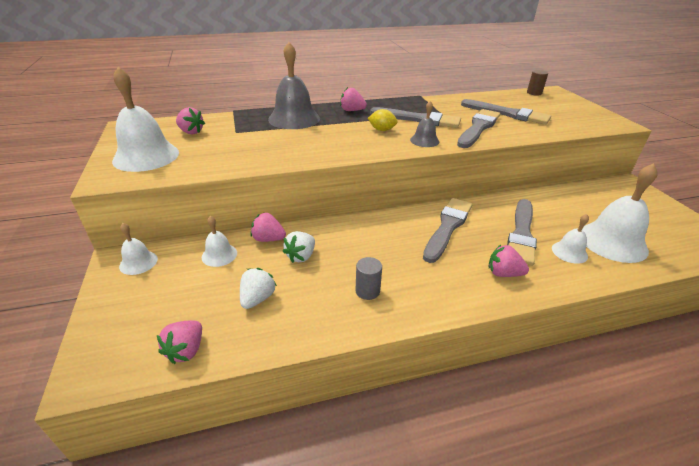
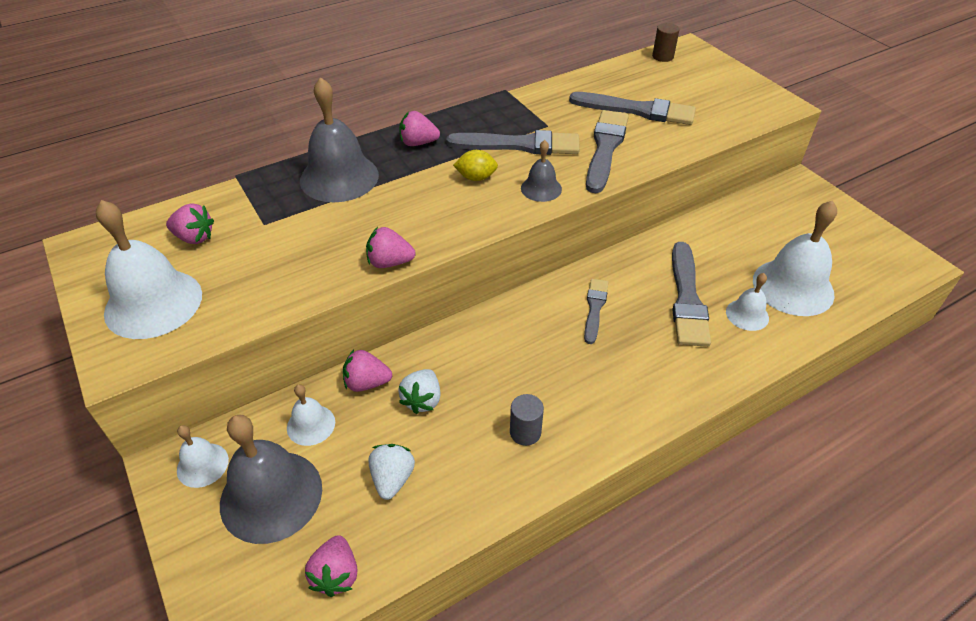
camera: 15 degrees left, 10 degrees up
(170, 290) = (271, 495): none -> grey bell
(447, 227) = (595, 308): grey brush -> grey brush, size x0.59
(503, 273) = (678, 366): pink strawberry -> pink strawberry (389, 262)

